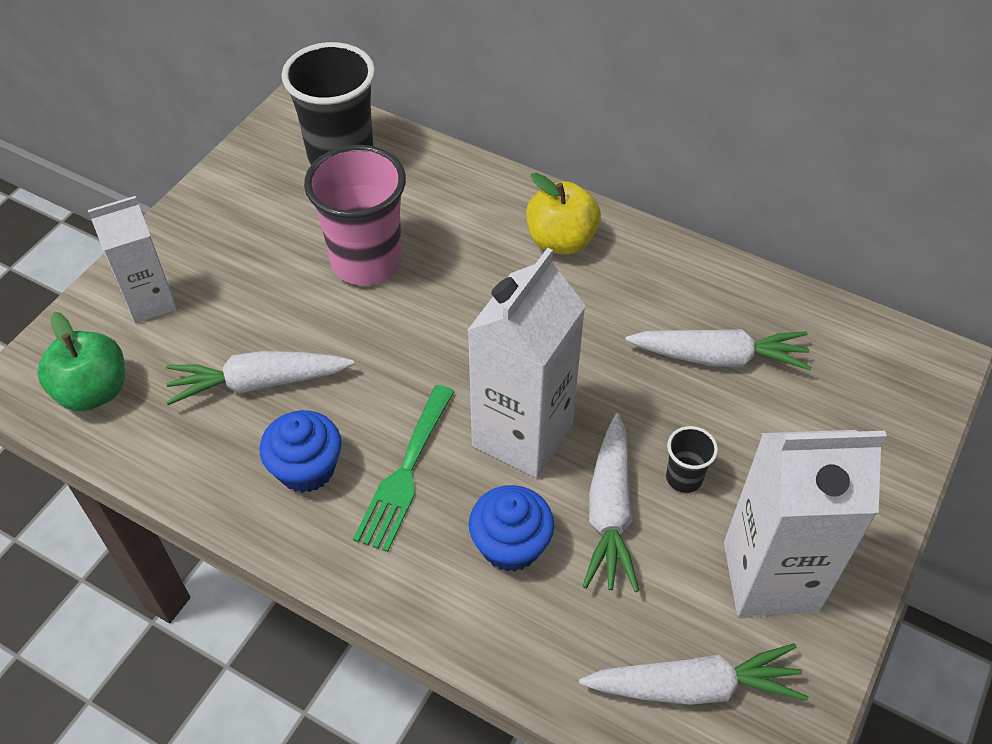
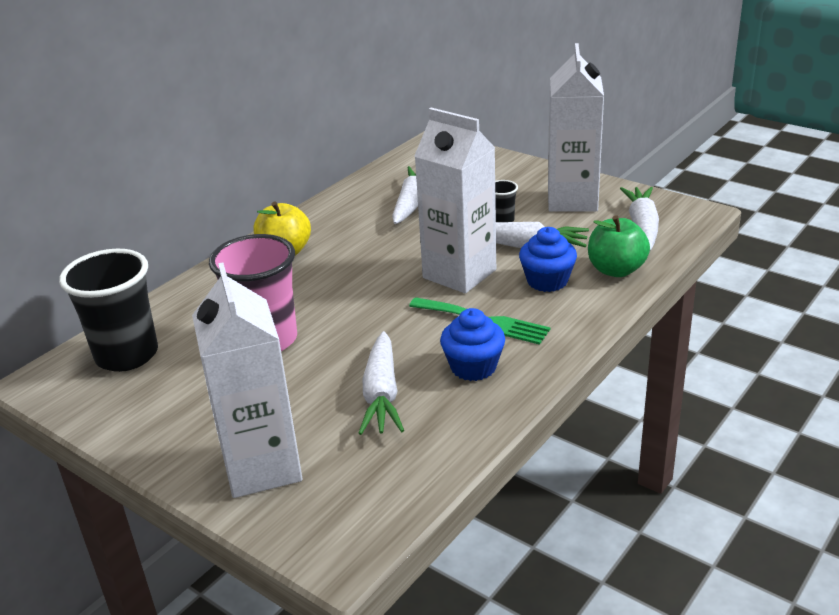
camera: 80 degrees left, 20 degrees down
(93, 391) = (364, 497): green apple -> green apple (616, 270)
(150, 302) = (262, 467): white carton -> white carton, size x1.59

